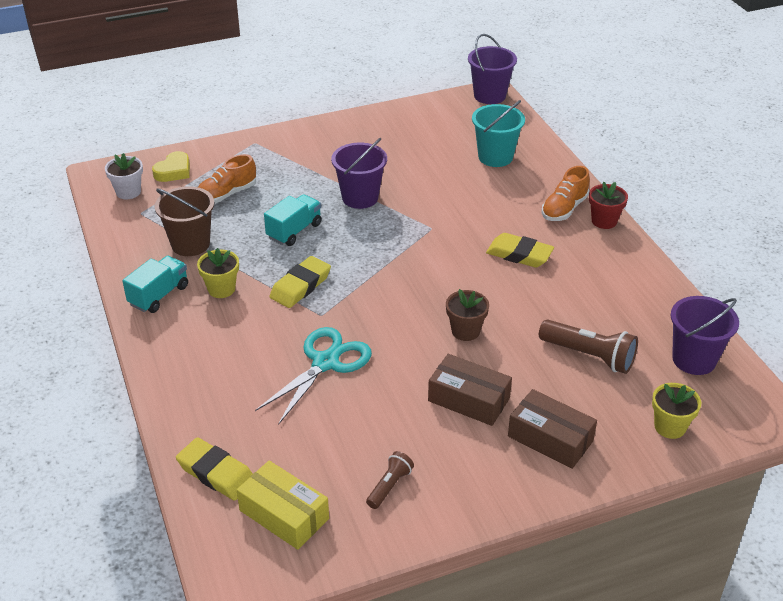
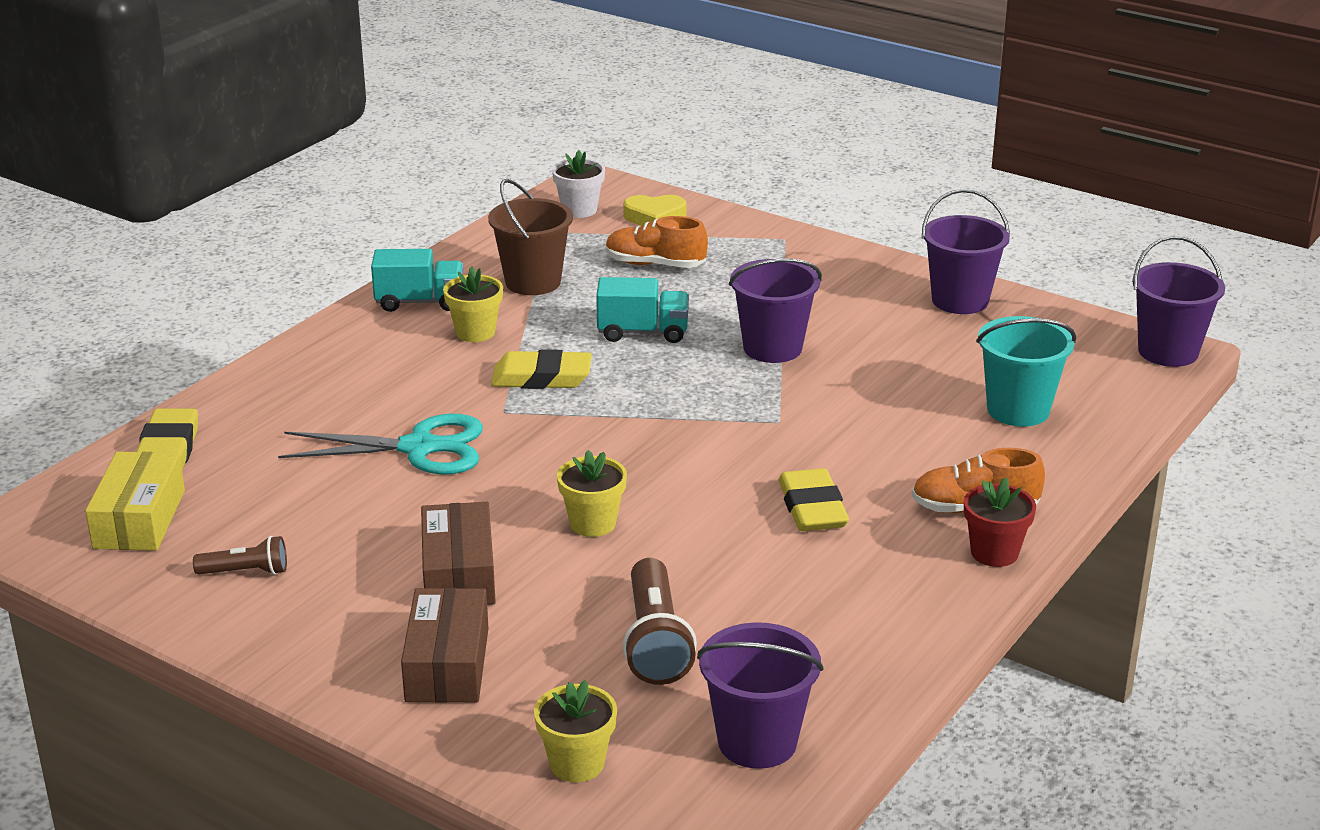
camera: 55 degrees right, 10 degrees down
(381, 124) = (960, 300): none -> purple bucket
(465, 331) = (592, 523): brown flower pot -> yellow flower pot

